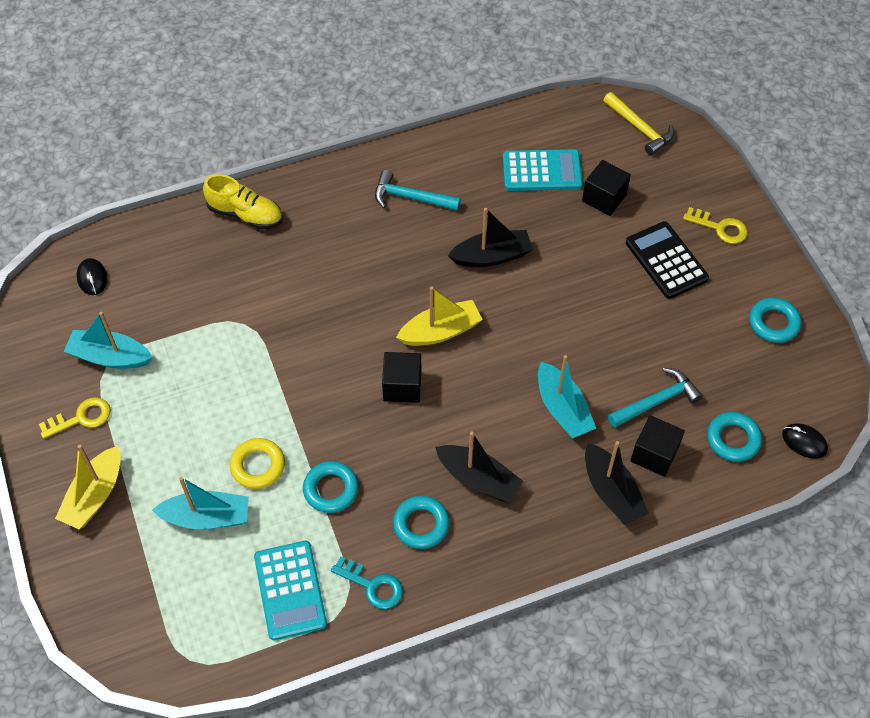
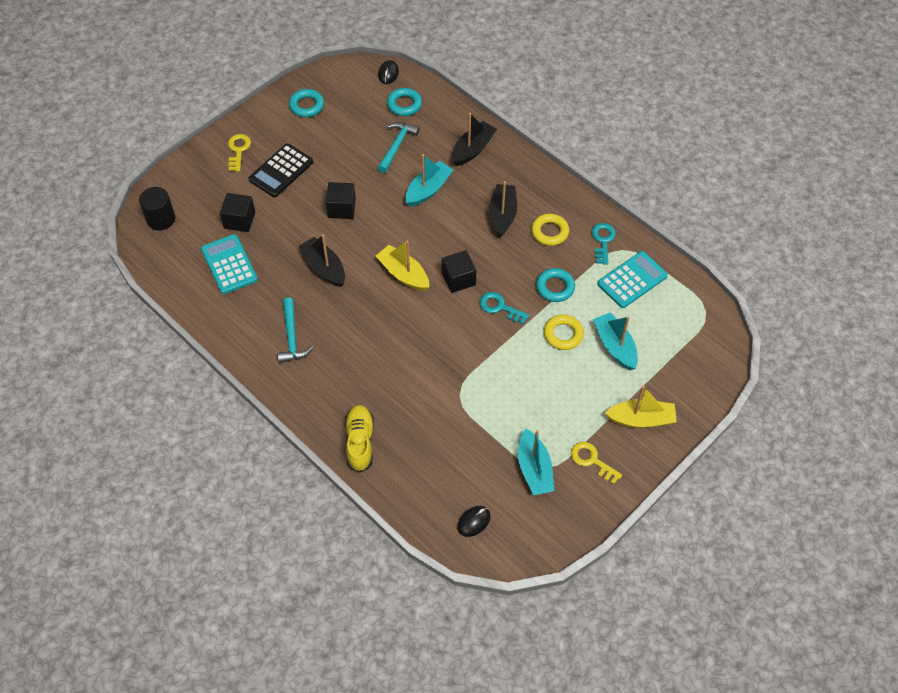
camera: 115 degrees left, 0 degrees up
(336, 413) = (499, 307): none -> turquoise key
(421, 524) = (549, 232): turquoise ring -> yellow ring
(640, 129) = (161, 219): yellow hammer -> black cylinder
(654, 454) = (435, 137): black cube -> black cube (341, 208)
(656, 401) = (397, 146): turquoise hammer -> turquoise hammer turned 75 degrees clockwise

